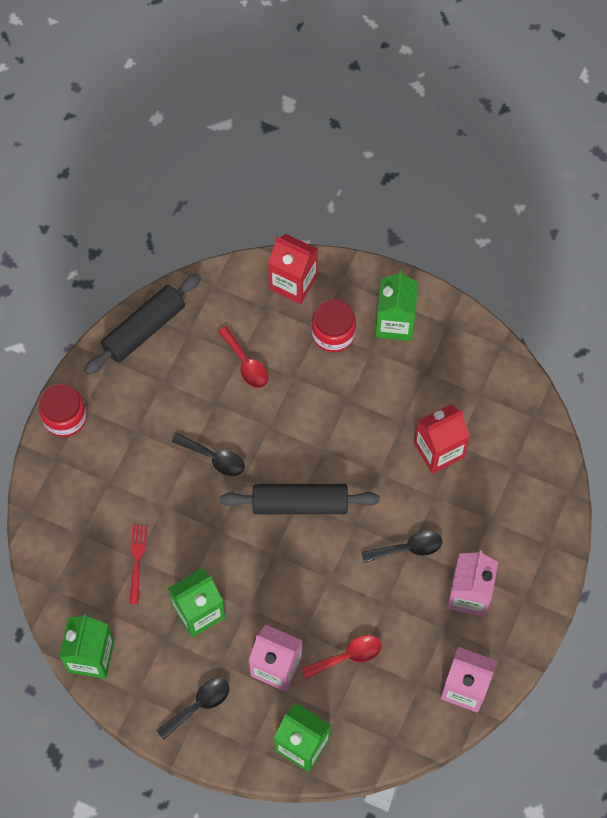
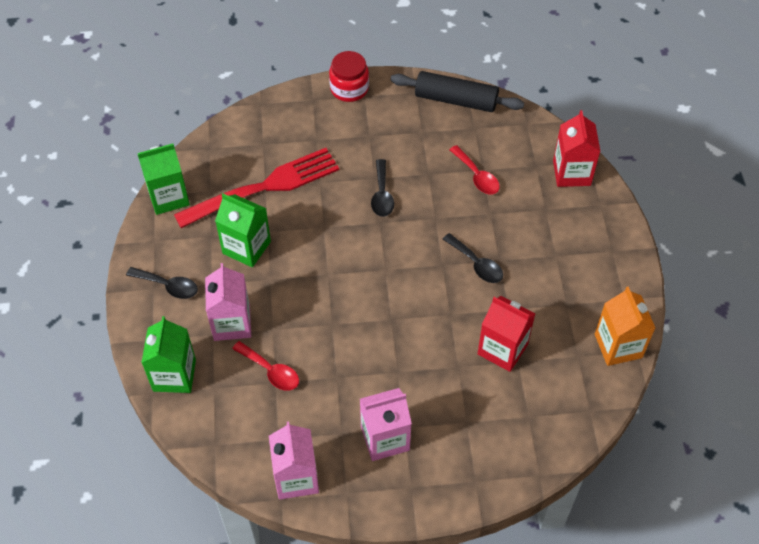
camera: 60 degrees right, 10 degrees down
(137, 561) = (264, 187): red fork -> red fork, size x2.32
(246, 364) = (477, 176): red spoon -> red spoon turned 60 degrees counterclockwise
(300, 504) = (383, 271): black rolling pin -> none
(333, 334) = (549, 221): red jar -> none
(395, 323) = (593, 260): green carton -> none
(408, 548) = (396, 369): black spoon -> black spoon (476, 264)
(489, 357) = (618, 346): none -> orange carton

